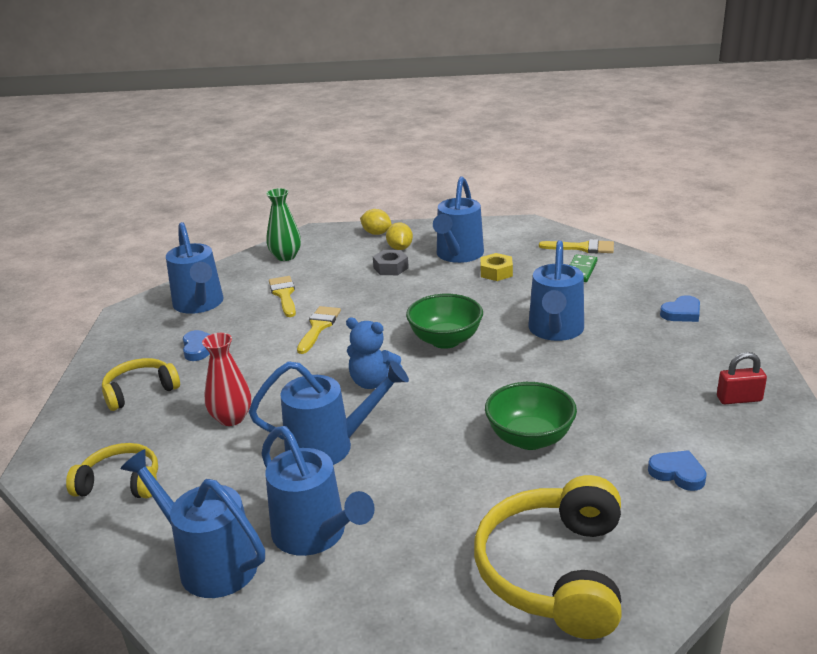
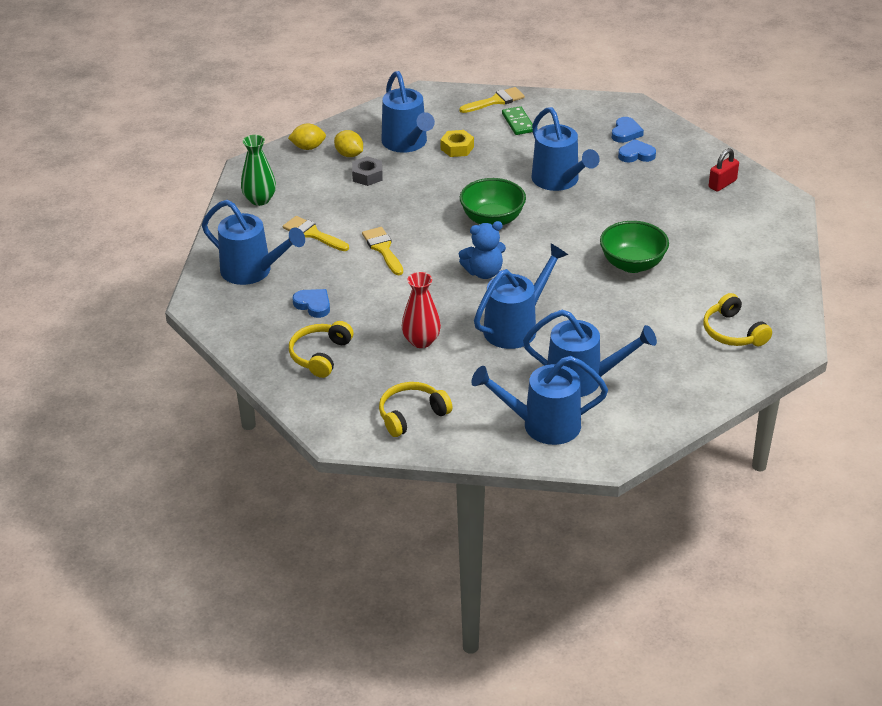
camera: 40 degrees left, 10 degrees up
(554, 572) = (733, 332): yellow headphones -> yellow headphones, size x0.57
(677, 473) = (736, 247): blue heart -> blue heart (636, 154)

